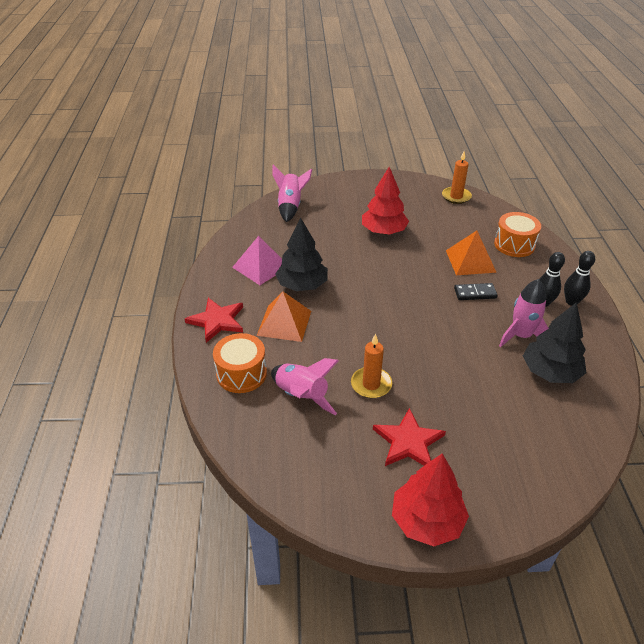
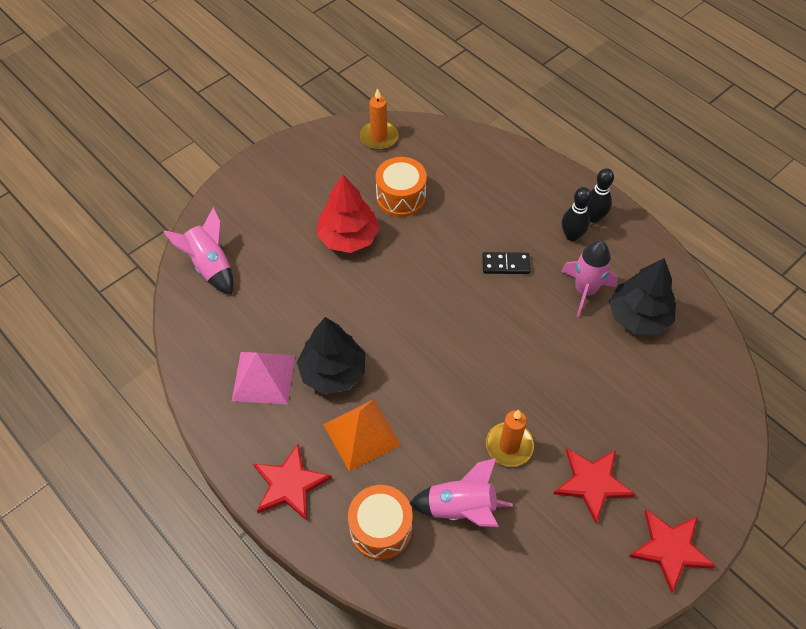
camera: 40 degrees left, 15 degrees up
(427, 520) = (670, 549): red tree -> red star
(470, 261) = (467, 223): orange pyramid -> none
(475, 293) = (506, 265): black domino -> black domino turned 45 degrees clockwise
(514, 245) = (489, 173): orange drum -> orange drum (401, 197)

